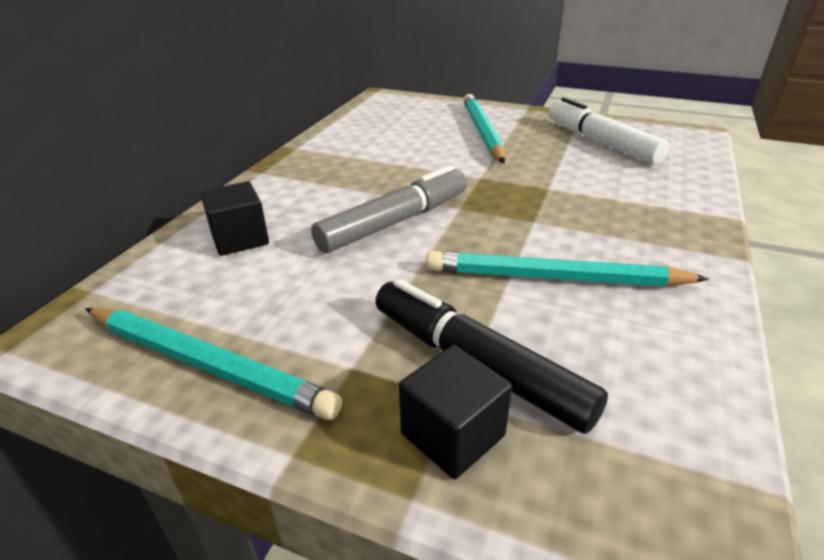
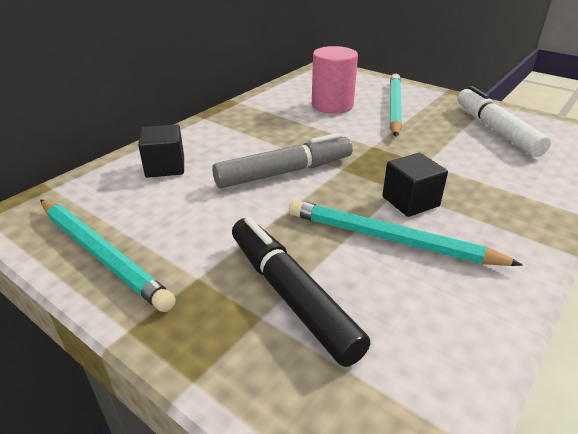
camera: 15 degrees right, 0 degrees up
(411, 138) = (332, 105): none -> pink cylinder
(452, 434) = (245, 343): black cube -> black cube (410, 201)

